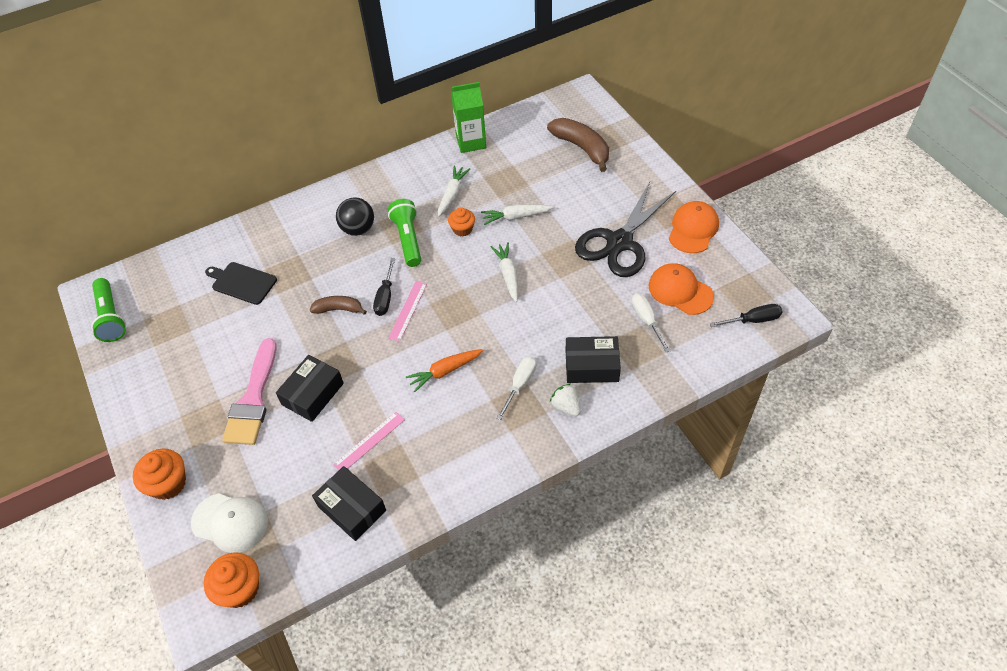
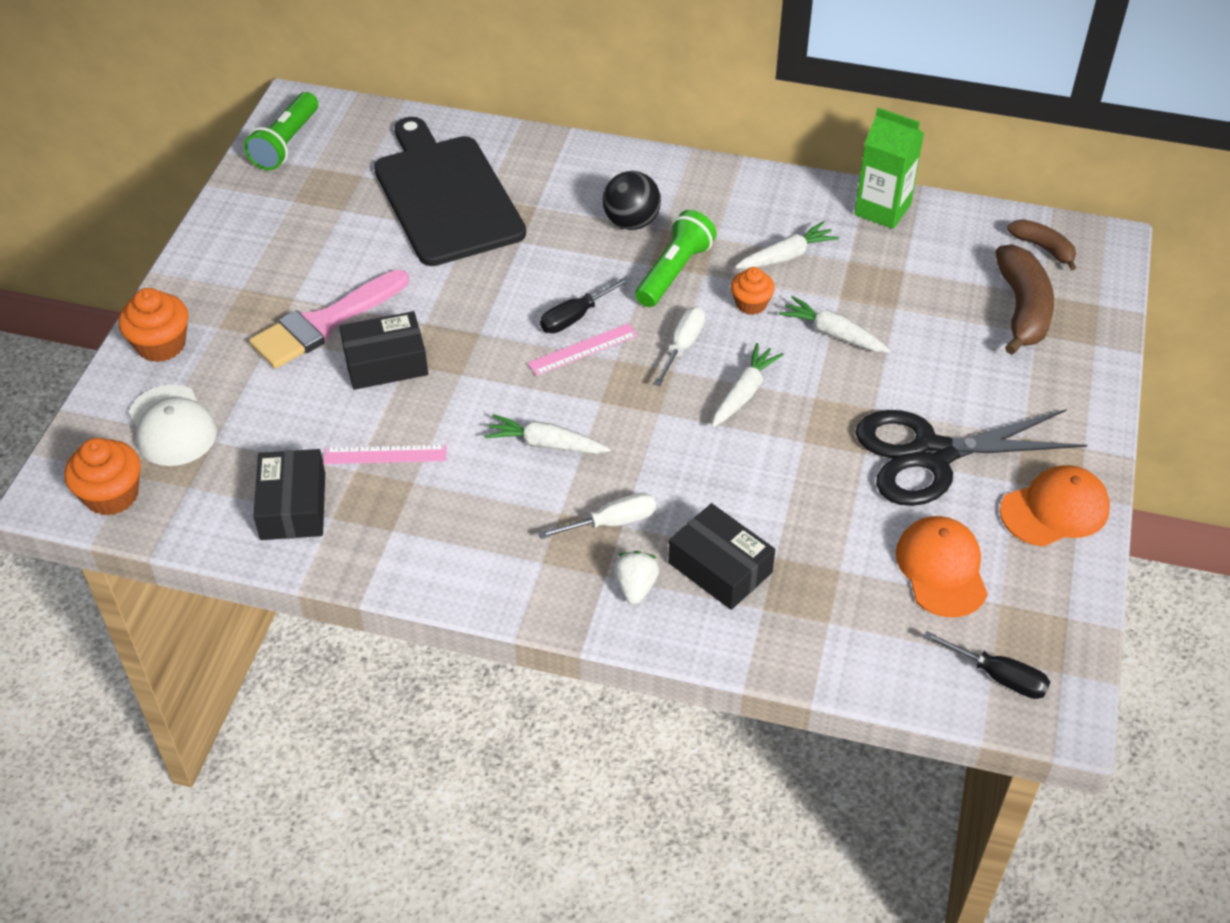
camera: 40 degrees right, 5 degrees down
(242, 283) = (445, 196): black cutting board -> black cutting board, size x2.01
(339, 309) = (511, 294): brown banana -> brown banana (1043, 248)
(444, 371) = (546, 444): orange carrot -> white carrot
(646, 320) = (853, 570): white screwdriver -> white screwdriver (682, 346)

